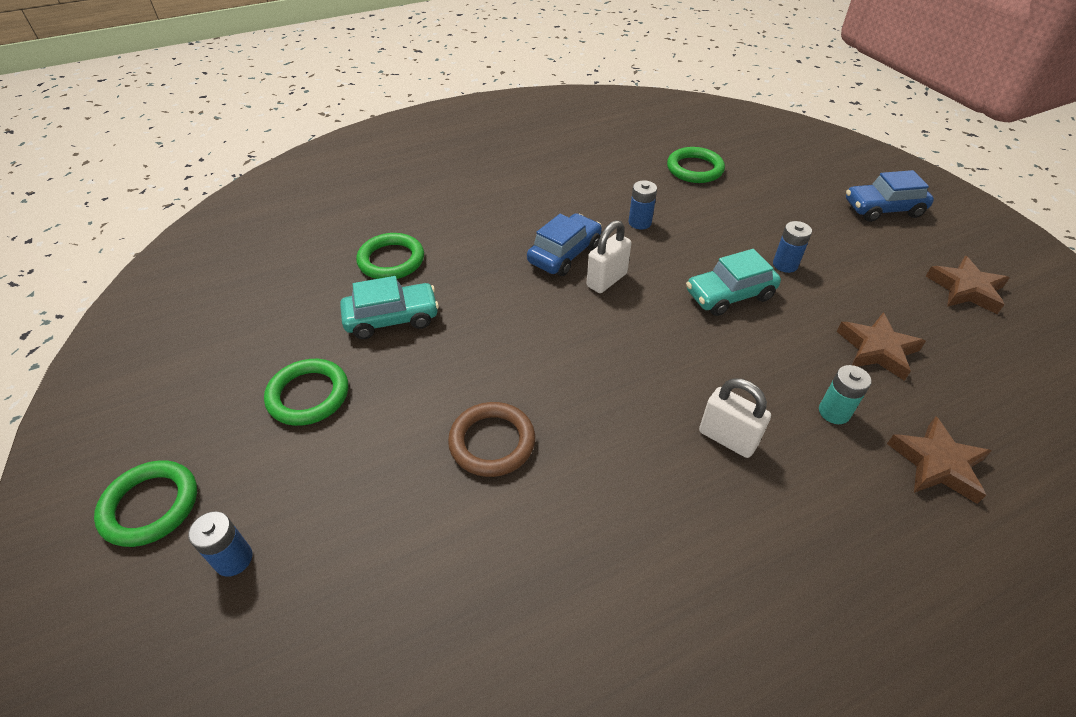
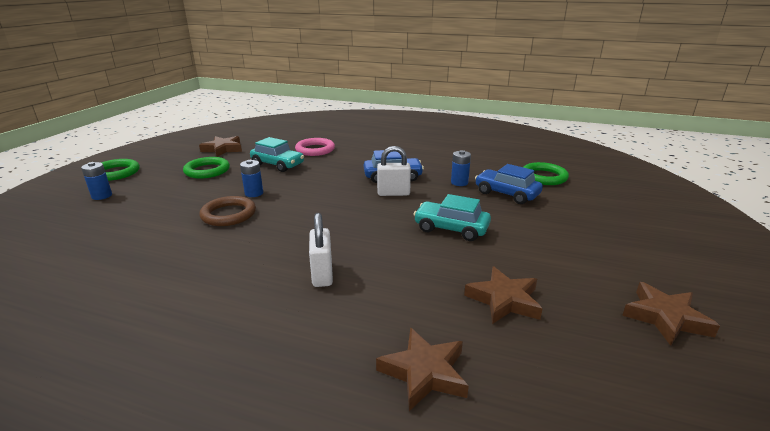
camera: 45 degrees right, 20 degrees down
(245, 340) = (223, 149): none -> brown star
(391, 260) = (315, 150): green ring -> pink ring
(785, 265) = (519, 235): blue battery -> blue battery (254, 193)
(834, 412) = (406, 304): turquoise battery -> none
(883, 209) = (671, 247): blue car -> blue car (506, 194)

